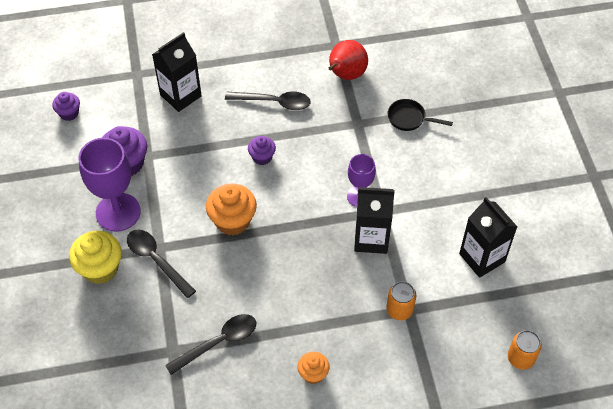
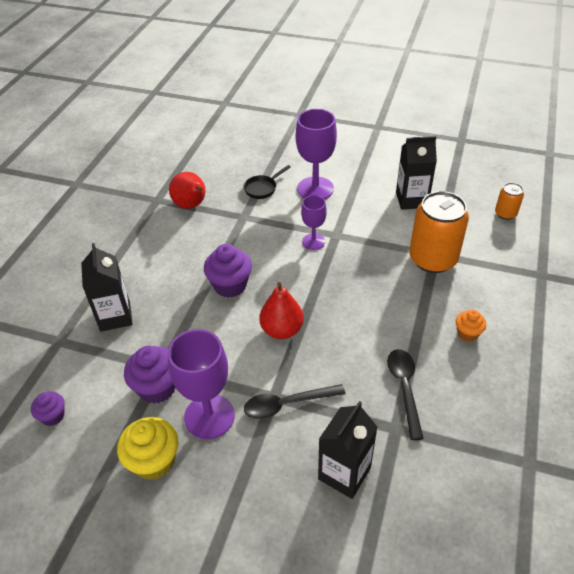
camera: 60 degrees left, 10 degrees down
(100, 268) = (266, 457): yellow cupcake -> yellow cupcake (154, 461)
(232, 221) = (282, 330): orange cupcake -> red pear
(262, 157) = (230, 285): purple cupcake -> purple cupcake, size x1.72
(274, 102) = (180, 257): black spoon -> none
(371, 238) = (358, 250): black carton -> black carton (344, 473)
(399, 310) = (433, 259): orange can -> orange can, size x2.05
(440, 163) = (315, 189): none -> purple goblet

